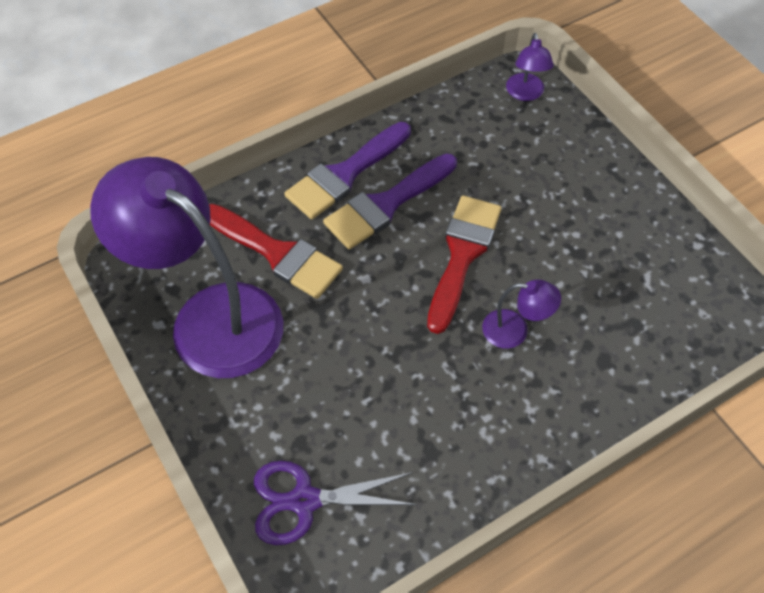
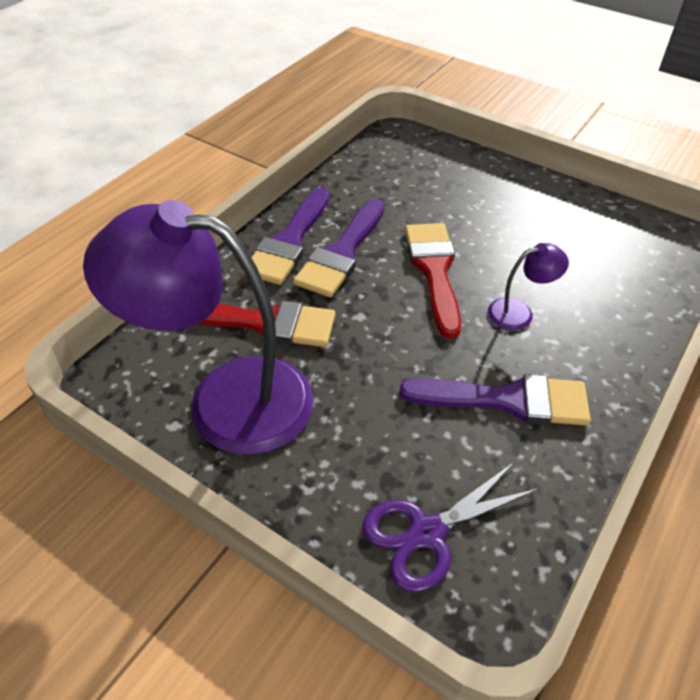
camera: 25 degrees left, 10 degrees down
(445, 413) = (507, 400): none -> purple brush
(525, 94) = (406, 145): purple lamp -> none

